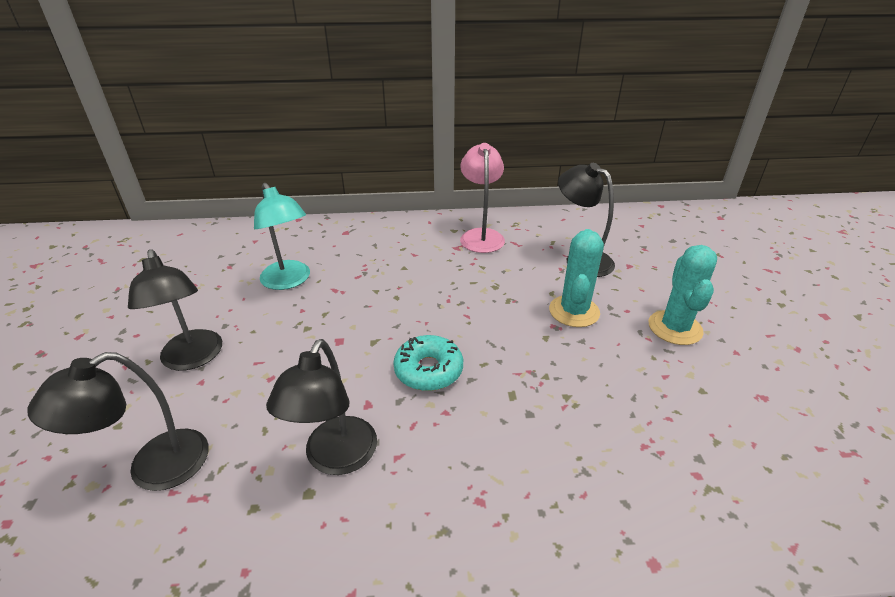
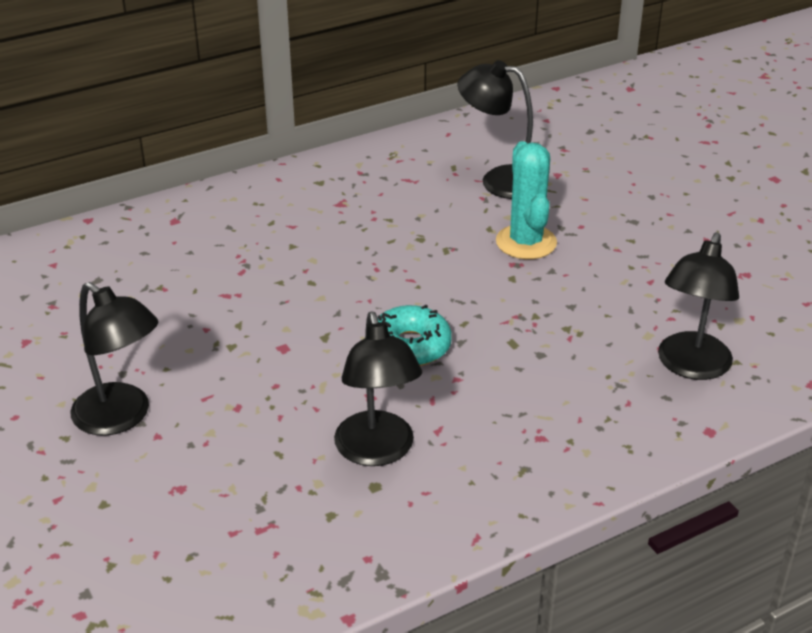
camera: 25 degrees left, 0 degrees up
(153, 468) = (191, 522): black lamp -> black lamp (690, 366)
(289, 281) = (156, 301): turquoise lamp -> none
(481, 235) = (360, 181): pink lamp -> none
(675, 328) = (638, 231): turquoise cactus -> none

